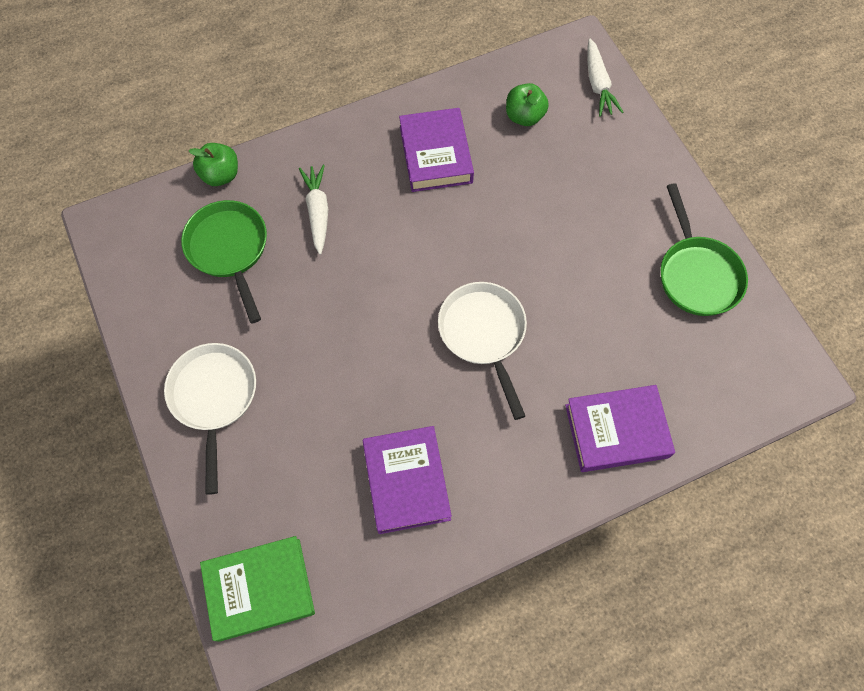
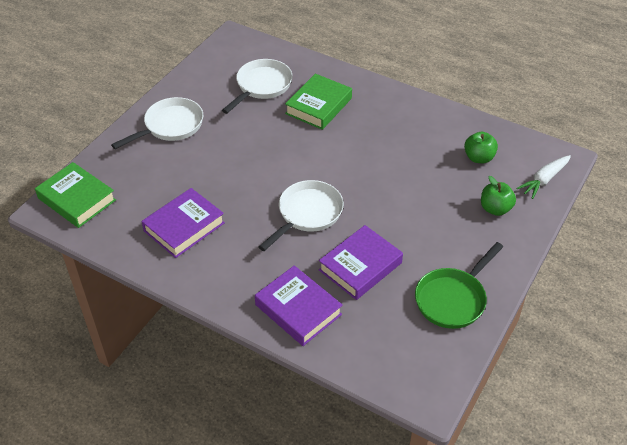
camera: 55 degrees right, 20 degrees down
(221, 175) = (303, 59): green apple -> green apple (495, 209)
(229, 250) = (262, 86): green pan -> white pan
(318, 212) = (318, 106): white carrot -> green book
(435, 155) = (407, 133): purple book -> purple book (360, 266)

